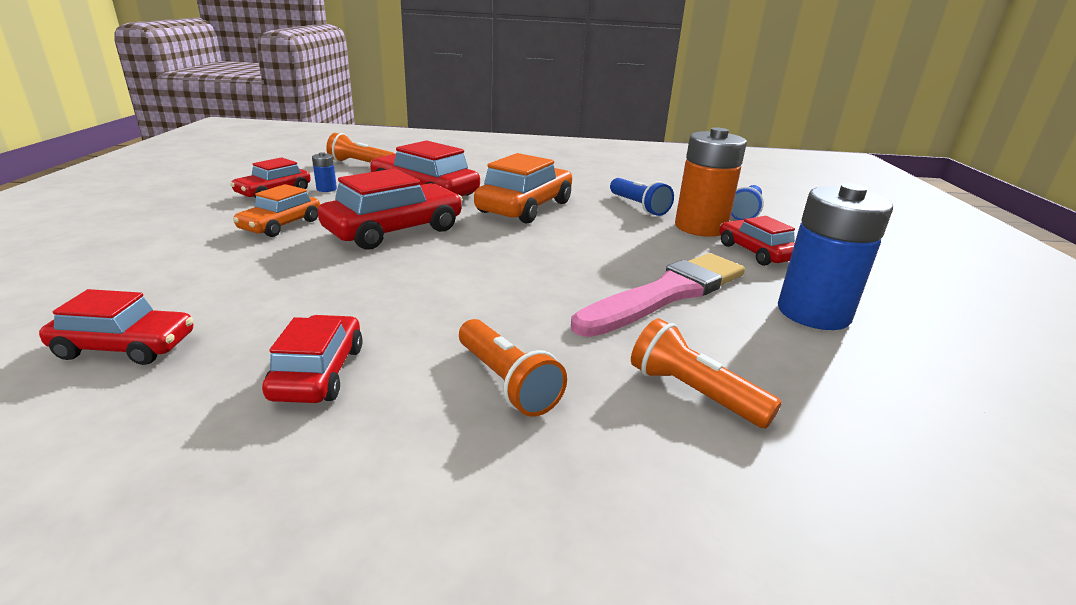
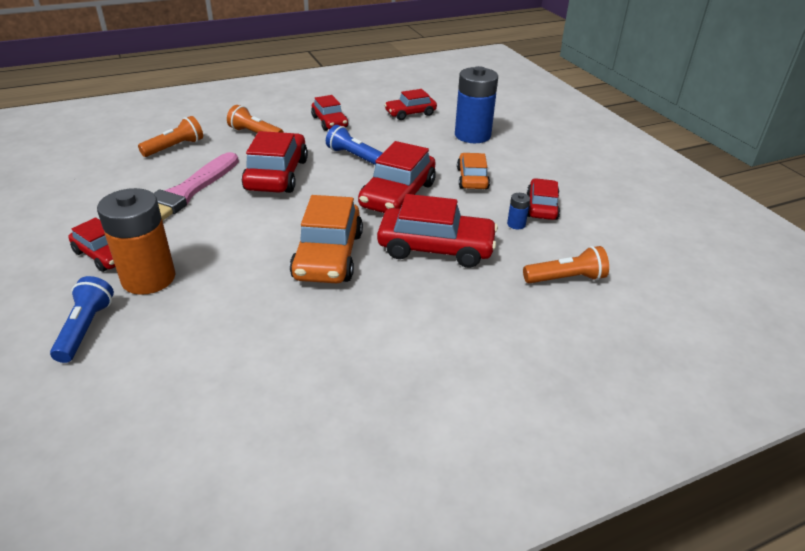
camera: 155 degrees right, 10 degrees up
(521, 288) = (277, 174): none -> red car
(638, 206) = (215, 297): blue flashlight -> blue flashlight (354, 156)
(693, 393) = (175, 147): orange flashlight -> orange flashlight turned 60 degrees counterclockwise
(813, 313) = (89, 203): blue battery -> blue battery (472, 135)

